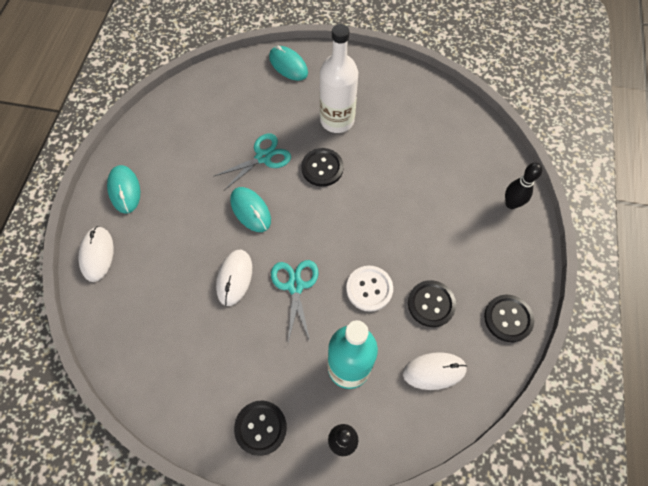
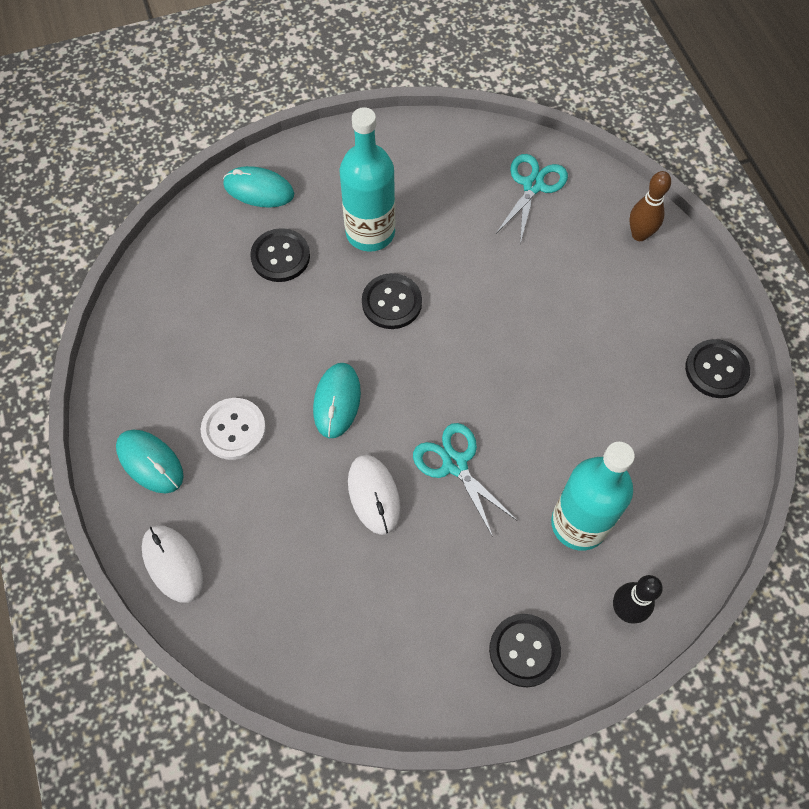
camera: 30 degrees left, 0 degrees up
(250, 210) = (337, 401): turquoise mouse -> turquoise mouse turned 75 degrees clockwise
(263, 157) = (307, 326): turquoise scissors -> turquoise scissors (533, 185)
(337, 120) = (370, 232): white bottle -> turquoise bottle
(369, 289) = (543, 420): white button -> white button (234, 429)
(431, 304) = (624, 399): black button -> black button (280, 256)
(434, 371) = (674, 473): white mouse -> none
(511, 204) = (639, 234): black bowling pin -> brown bowling pin

